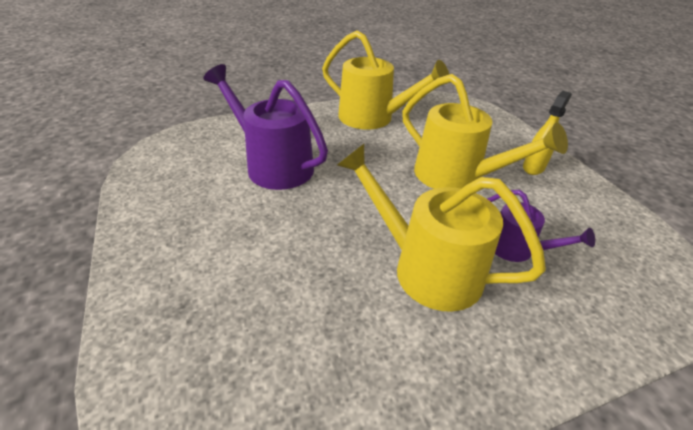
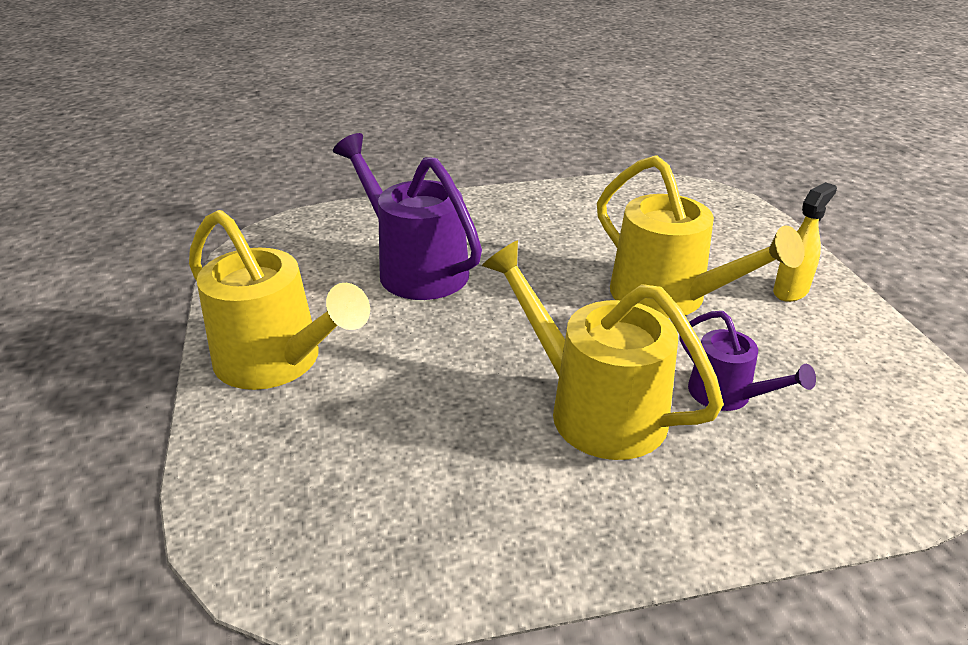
camera: 10 degrees right, 5 degrees down
(373, 118) = (568, 211): yellow watering can -> yellow watering can (278, 362)

